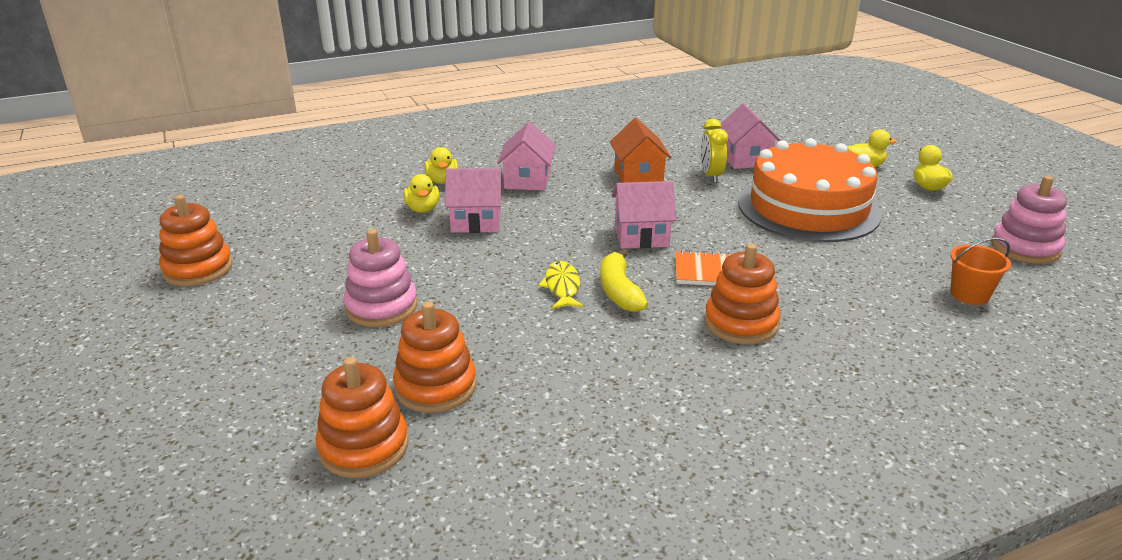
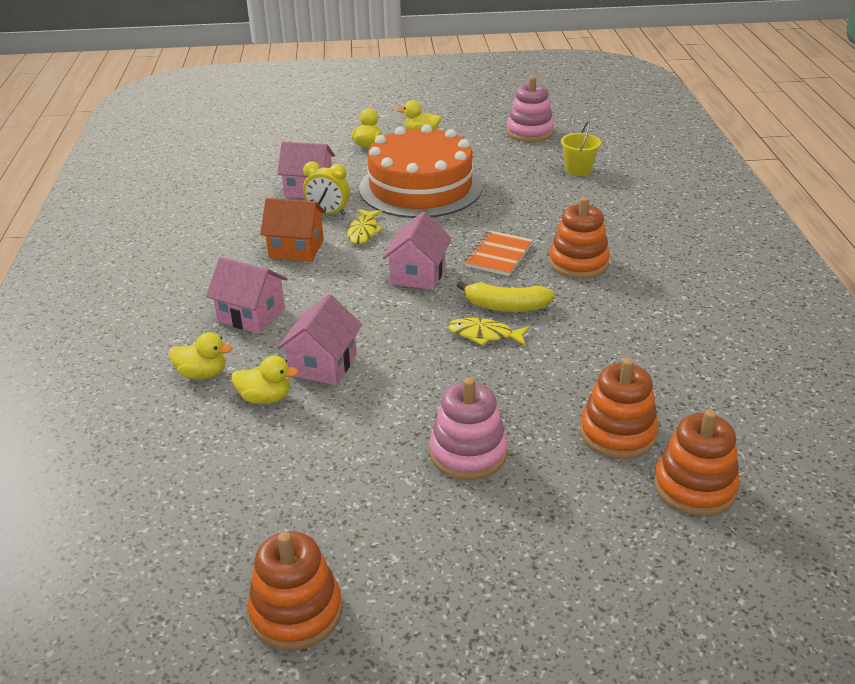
camera: 70 degrees left, 5 degrees up
(694, 197) = (364, 231): none -> yellow fish
(969, 294) = (578, 169): orange bucket -> yellow bucket

